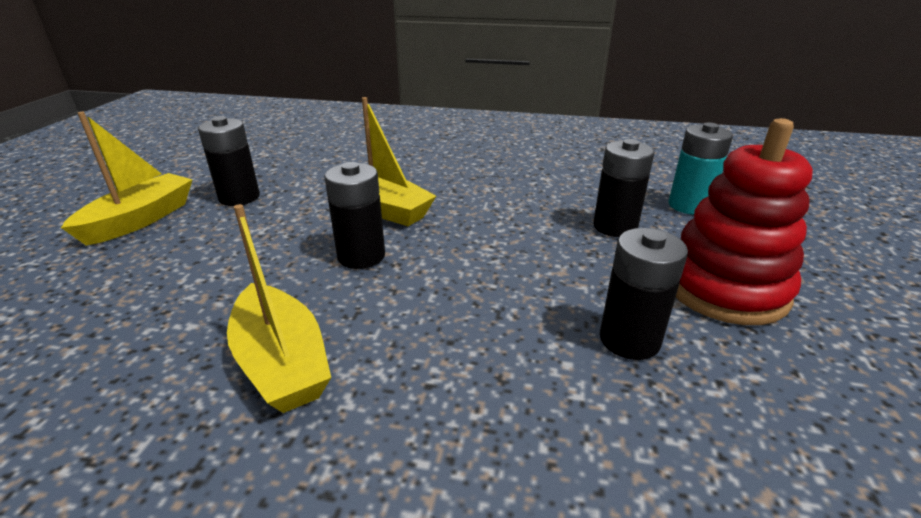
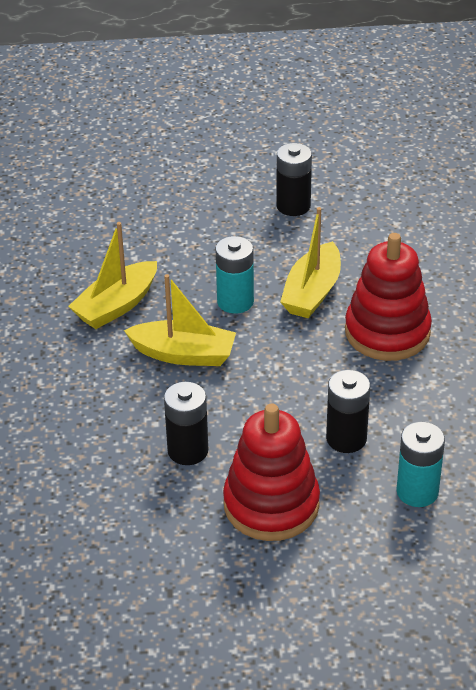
camera: 75 degrees right, 10 degrees up
(140, 219) = (237, 175): yellow boat -> yellow boat (184, 354)
(361, 256) = (235, 301): black battery -> turquoise battery
(469, 184) = (387, 332): none -> red stacking toy

